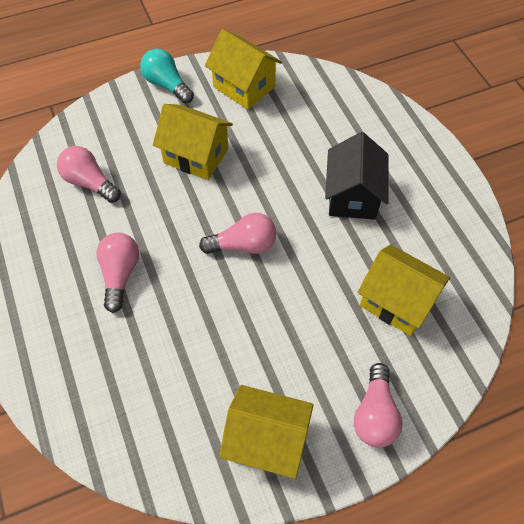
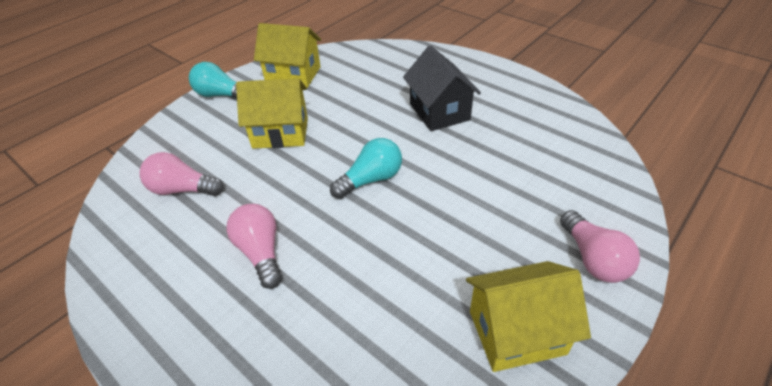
camera: 25 degrees left, 15 degrees down
(243, 245) = (371, 180): pink light bulb -> turquoise light bulb
(396, 301) = (535, 167): yellow house -> none

